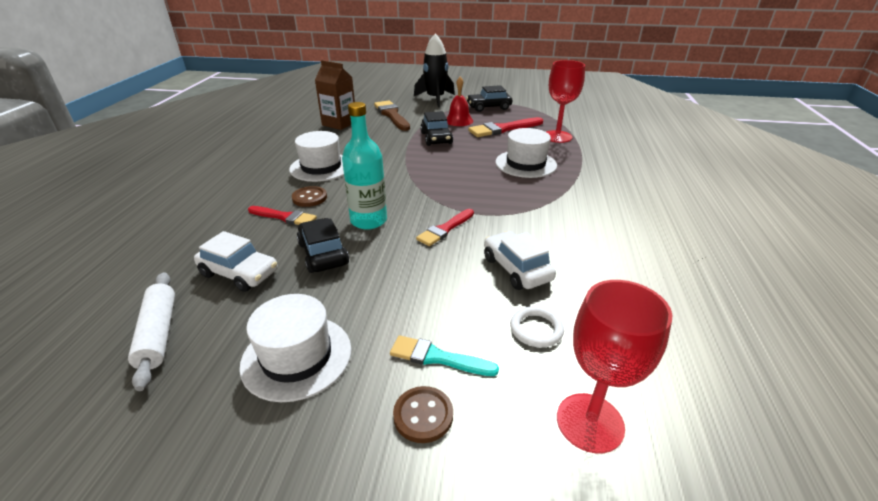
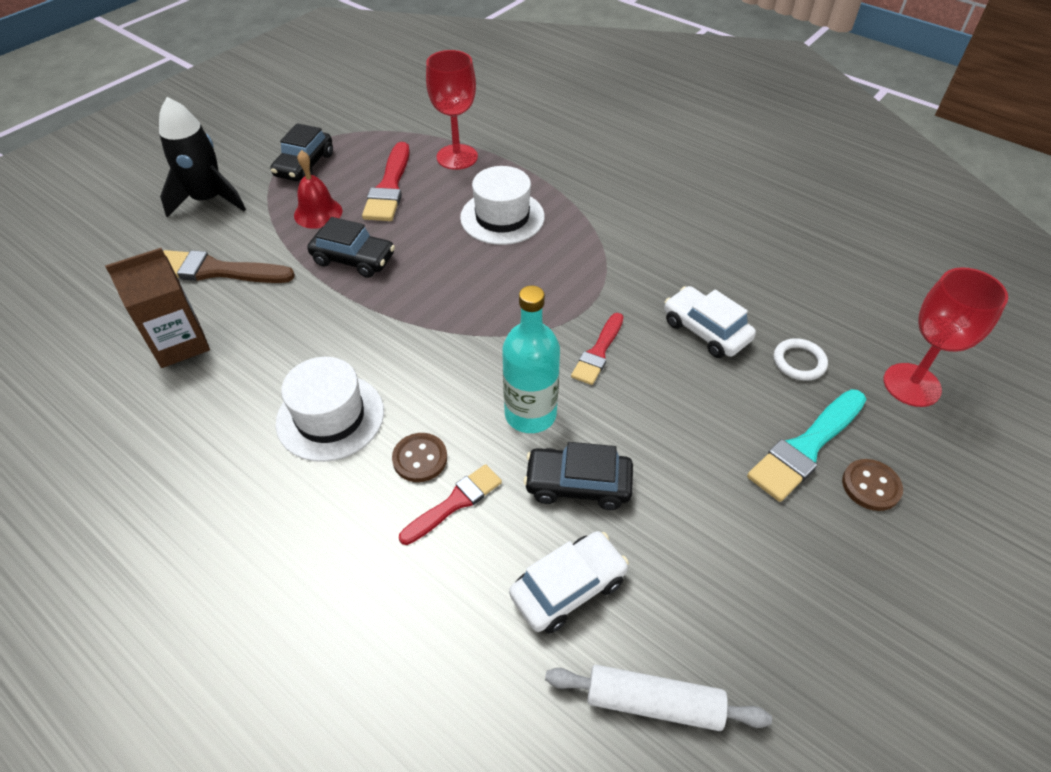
camera: 60 degrees left, 15 degrees up
(297, 356) = (757, 562): white hat -> none
(437, 357) = (806, 447): turquoise brush -> turquoise brush, size x1.55
(445, 229) = (598, 352): red brush -> red brush turned 45 degrees clockwise
(516, 269) = (705, 330): white car -> white car turned 45 degrees clockwise

